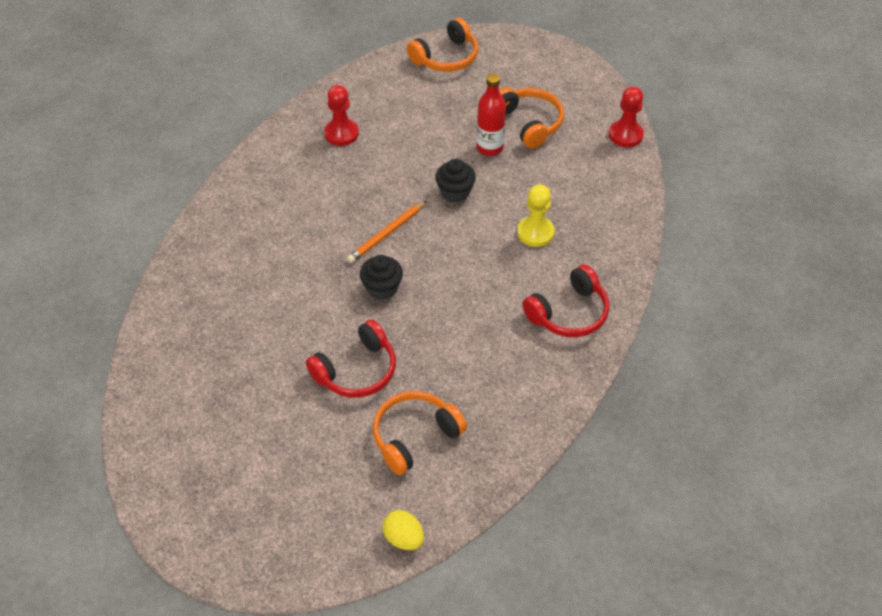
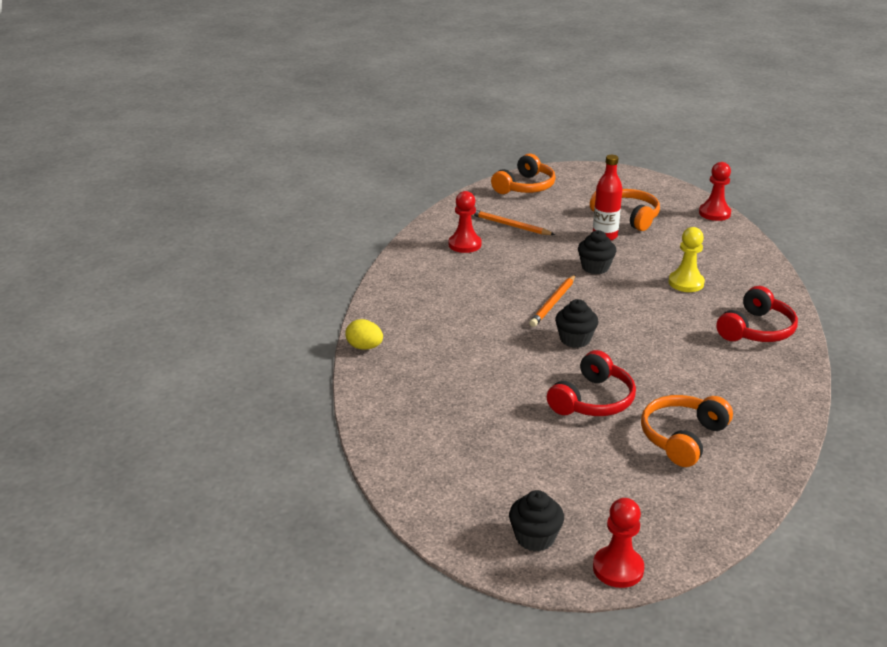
camera: 15 degrees left, 20 degrees down
(220, 520) = (535, 538): none -> black cupcake
(273, 572) = (618, 568): none -> red pawn
(401, 114) = (510, 225): none -> orange pencil
(404, 538) = (728, 515): yellow egg -> yellow egg (364, 347)

